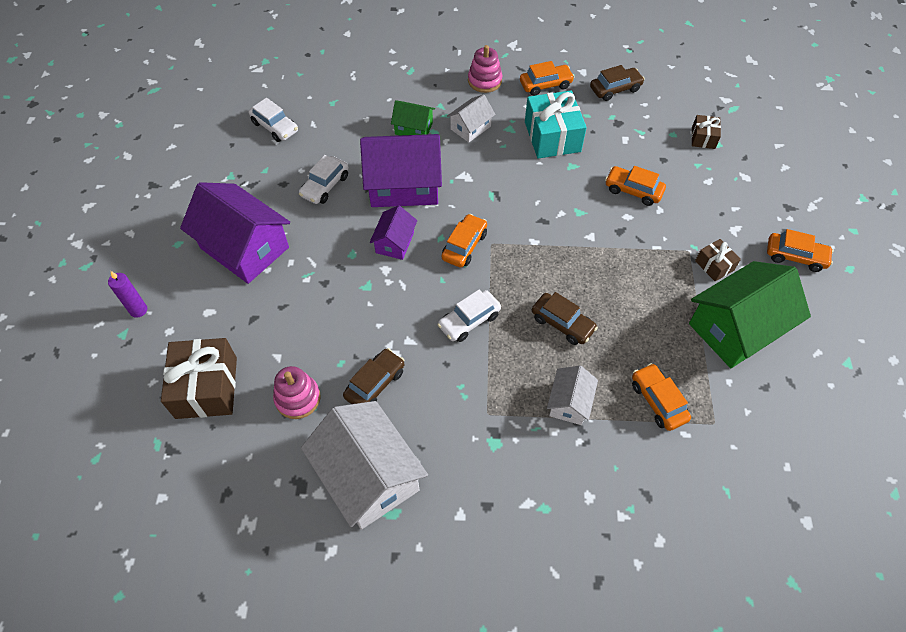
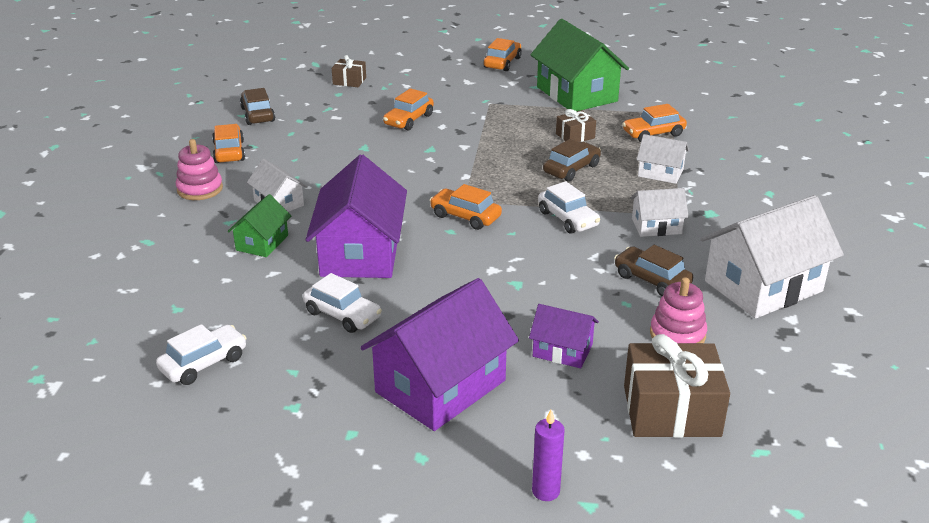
camera: 85 degrees left, 25 degrees down
(394, 242) = (452, 262): purple house -> purple house (562, 350)
(464, 393) = (656, 226): none -> white house
(552, 137) = (316, 154): turquoise gift -> none
(714, 265) = (508, 95): brown gift -> brown gift (575, 136)

